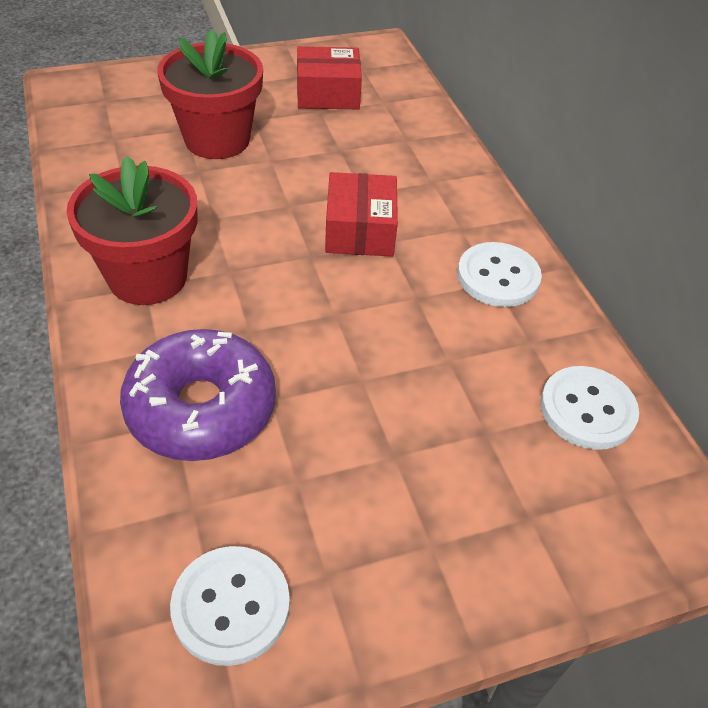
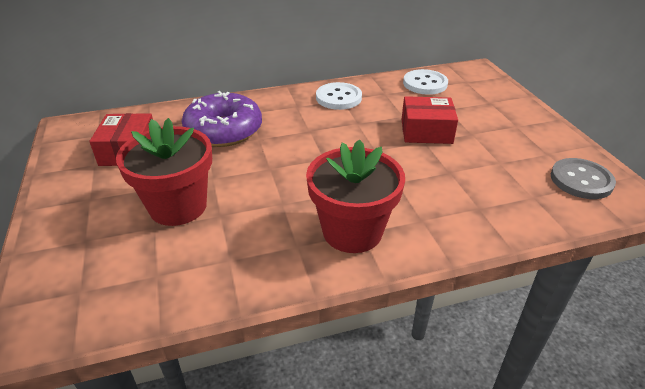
camera: 85 degrees left, 10 degrees down
(201, 408) = (465, 197): purple donut -> purple donut (224, 130)
(231, 606) = (581, 180): white button -> grey button
(360, 230) = (298, 139): red box -> red box (426, 131)

